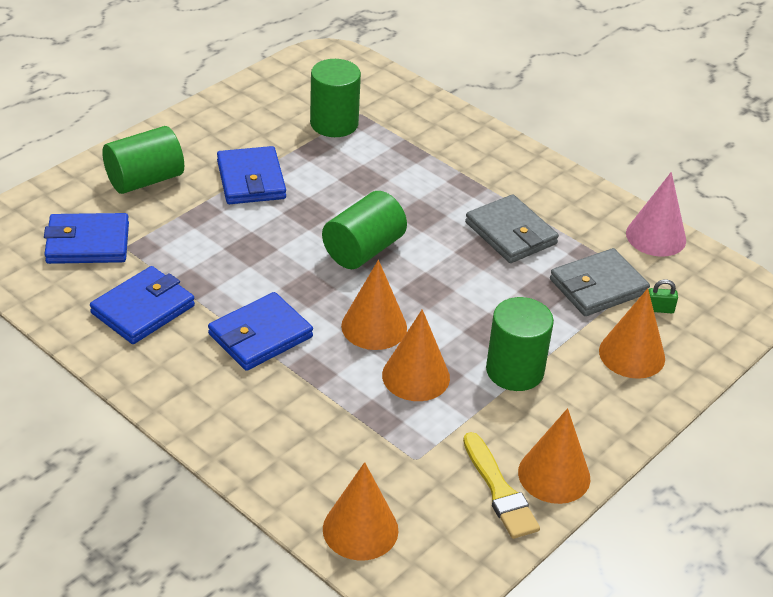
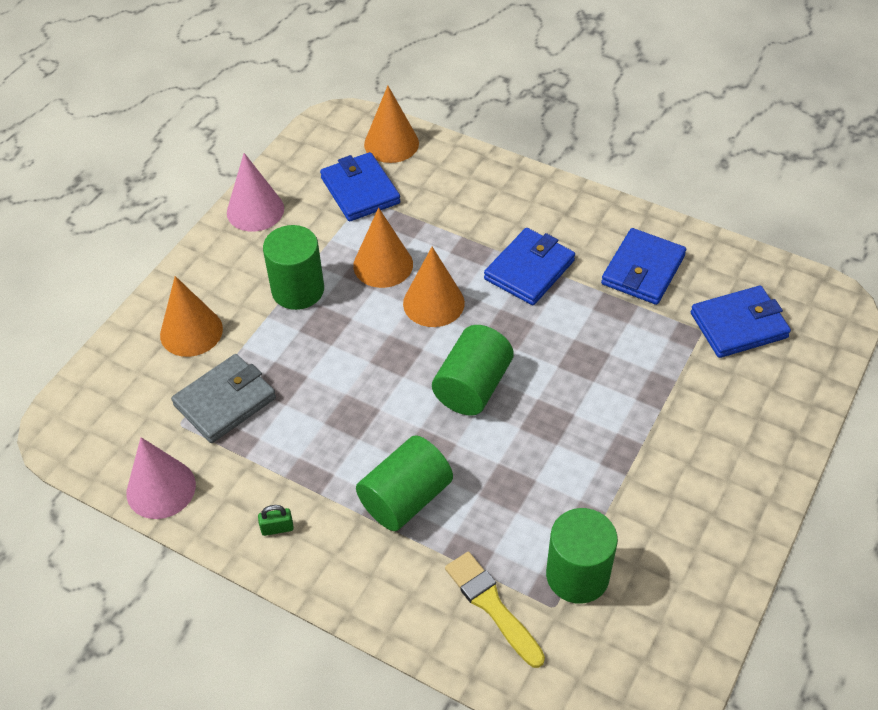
camera: 170 degrees right, 10 degrees up
(145, 180) = (739, 419): green cylinder -> green cylinder (405, 498)
(251, 180) = (629, 451): blue wallet -> blue wallet (360, 190)
(499, 491) = (296, 190): yellow brush -> yellow brush (492, 605)
(511, 233) = (324, 450): grey wallet -> none
(554, 475) = (255, 210): orange cone -> pink cone
(659, 309) = (162, 389): green padlock -> green padlock (277, 528)

